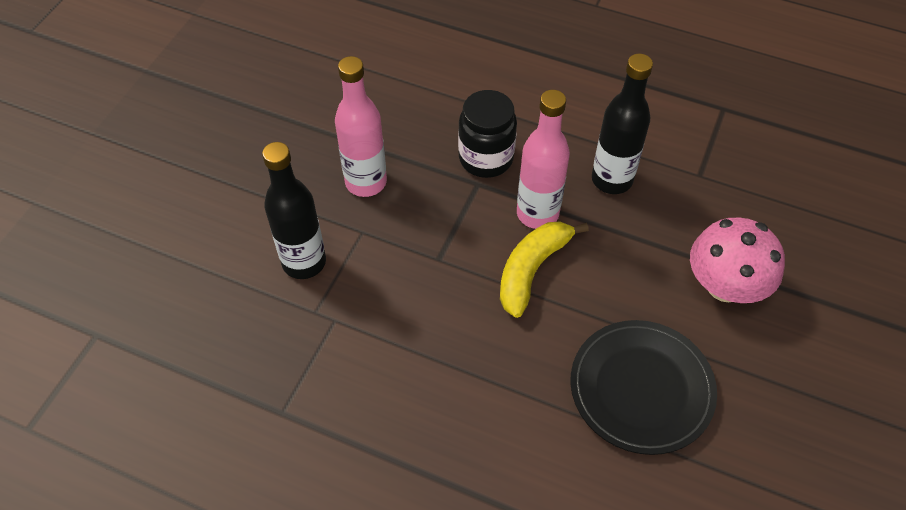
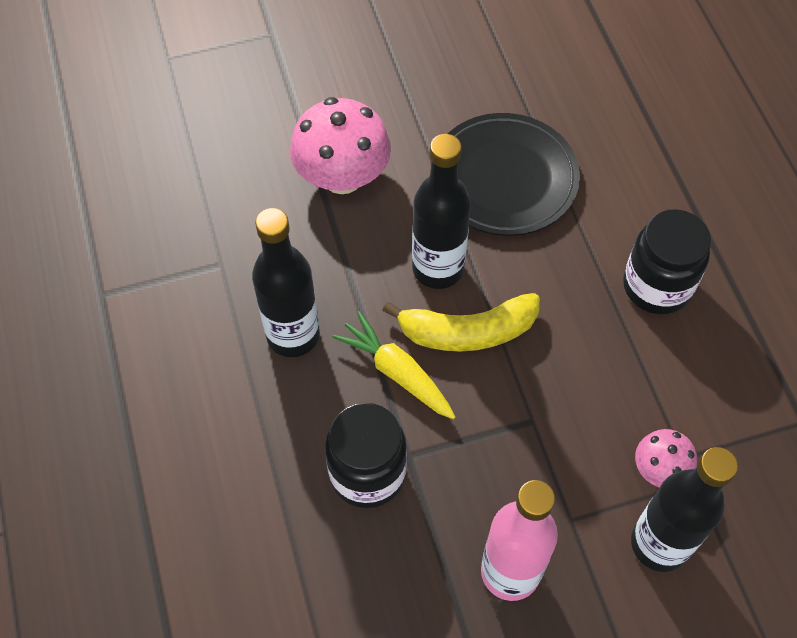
camera: 130 degrees left, 5 degrees up
(342, 299) = (659, 469): none -> pink mushroom
(461, 413) = (656, 286): none -> black jar
(537, 213) = (397, 372): pink bottle -> yellow carrot
(595, 288) = (438, 268): none -> black bottle

